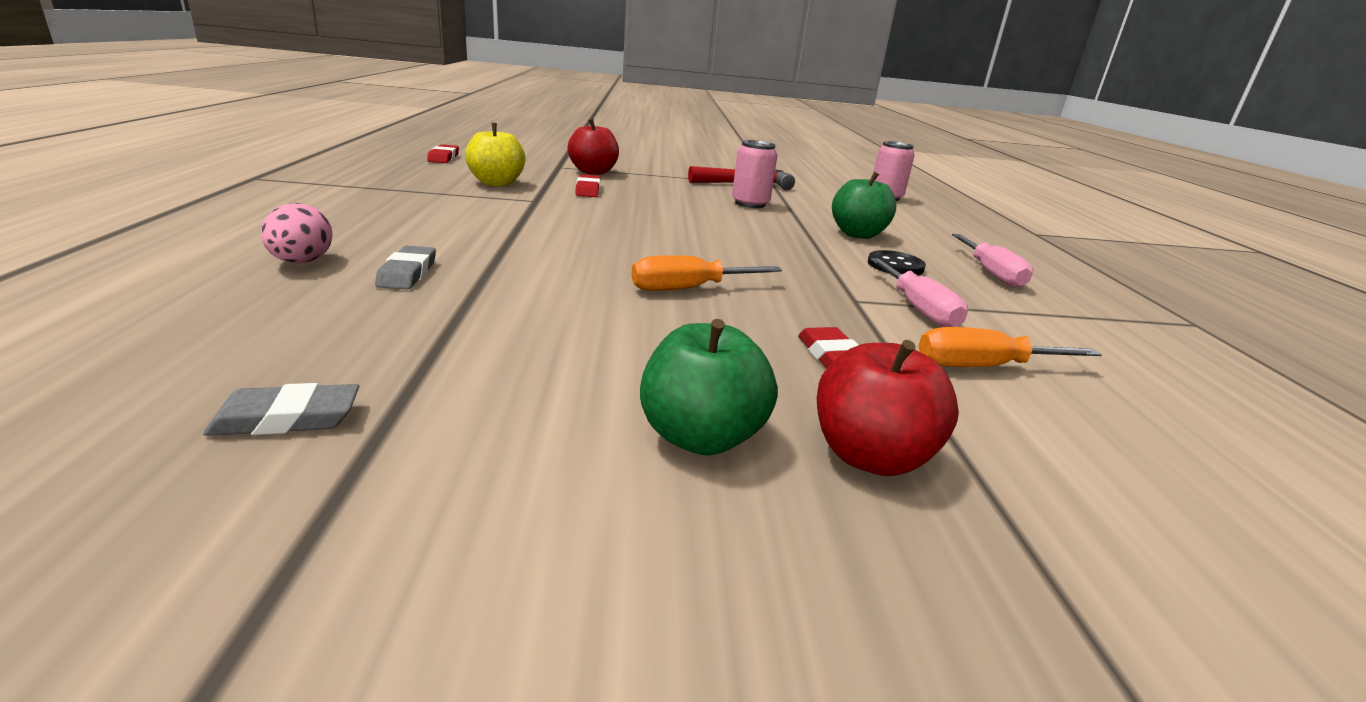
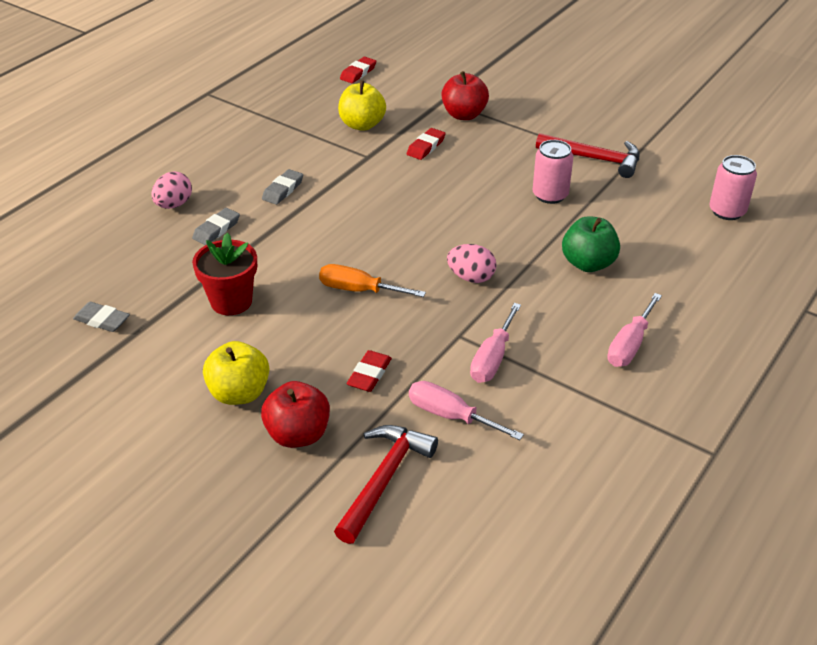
camera: 40 degrees right, 15 degrees up
(464, 231) = (283, 190): none -> grey eraser
(529, 335) = (231, 301): none -> red flower pot
(701, 436) = (239, 393): green apple -> yellow apple
(783, 258) = (471, 277): none -> pink egg
(895, 266) = (554, 311): black button -> none
(982, 367) = (450, 416): orange screwdriver -> pink screwdriver
(1059, 462) = (384, 479): none -> red hammer

